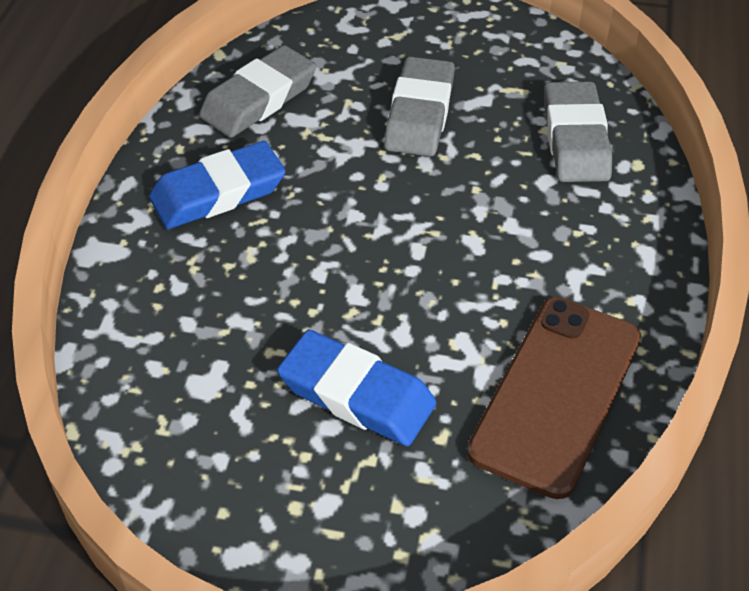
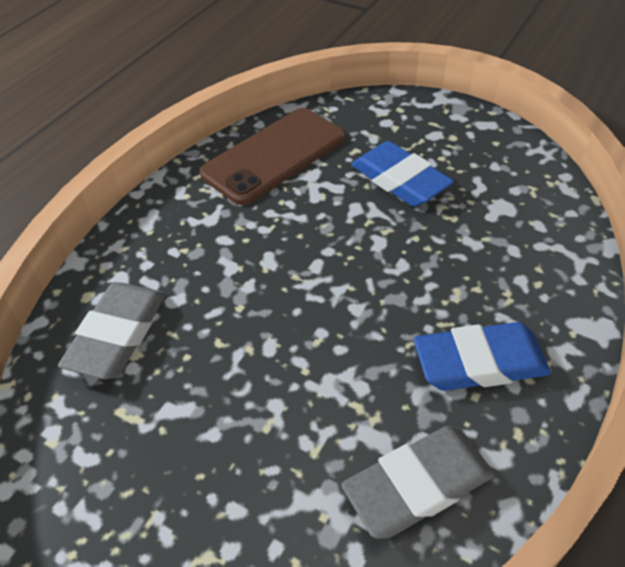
camera: 160 degrees left, 0 degrees up
(419, 114) = (245, 408): grey eraser -> none

